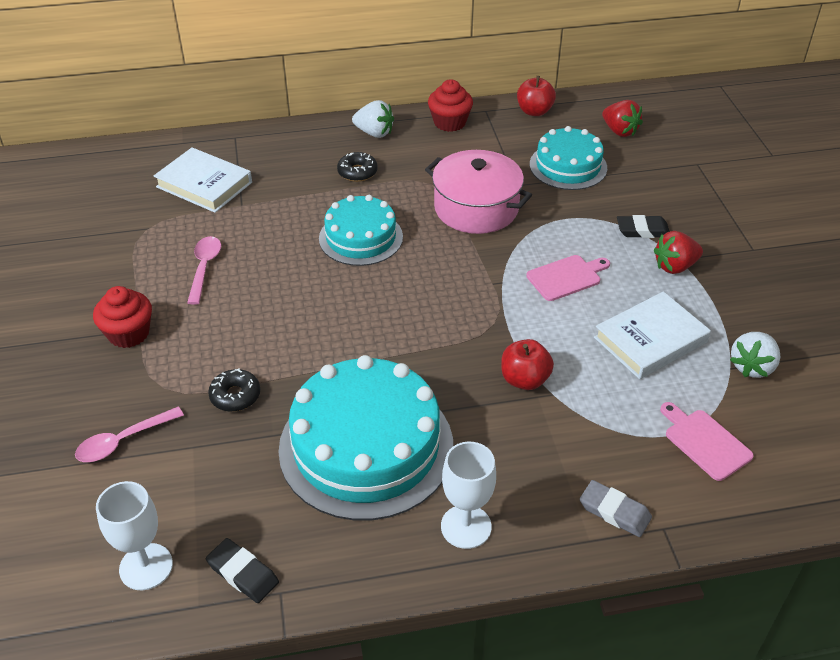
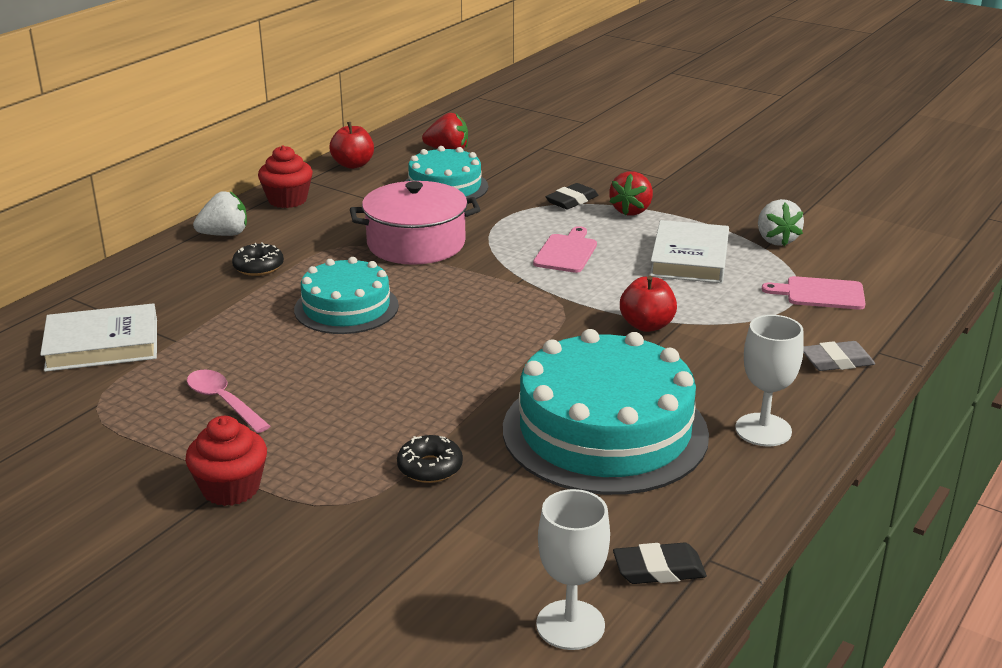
camera: 45 degrees left, 15 degrees down
(123, 441) = (379, 562): pink spoon -> none

